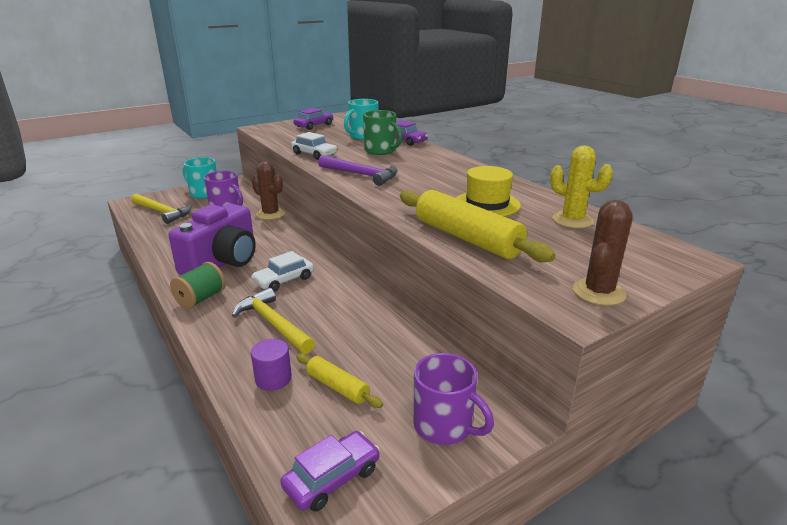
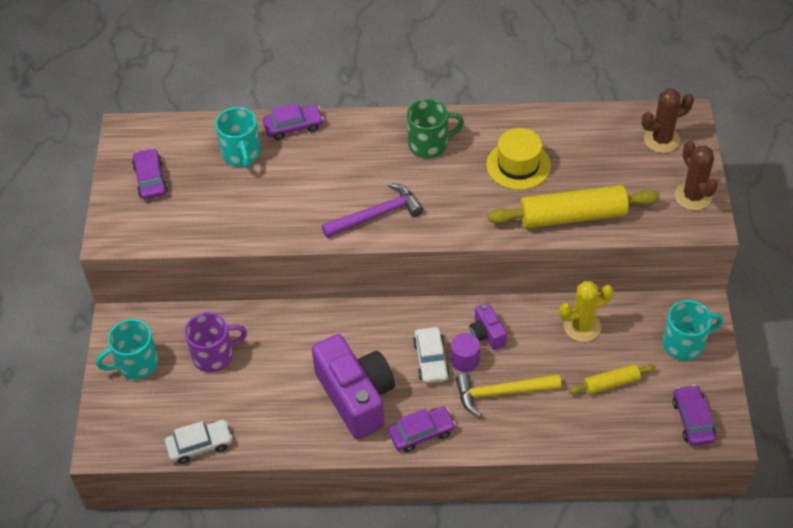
camera: 55 degrees left, 25 degrees up
(162, 212) = (169, 421): yellow hammer -> none
(201, 299) = (421, 433): green spool -> purple car
(270, 214) = (262, 318): brown cactus -> brown cactus (661, 140)
(273, 379) = (577, 417): purple cylinder -> purple cylinder (465, 360)
(314, 154) = (276, 225): white car -> white car (200, 445)
(335, 296) = (487, 334): none -> purple camera
(381, 151) = (312, 164): green mug -> green mug (429, 144)
(444, 426) = (685, 344): purple mug -> turquoise mug
(572, 220) = (587, 134): yellow cactus -> yellow cactus (582, 326)

